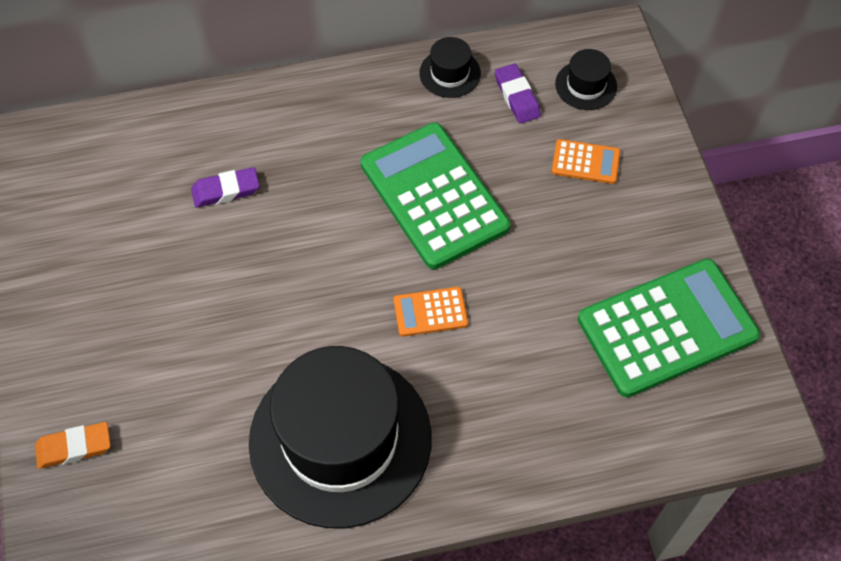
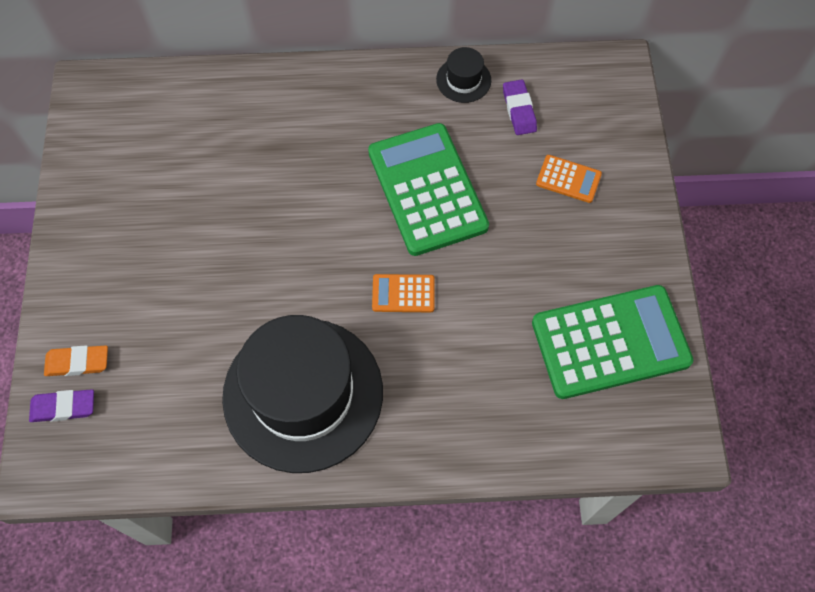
camera: 10 degrees right, 5 degrees up
(226, 190) = (248, 157): purple eraser -> purple eraser (63, 407)
(586, 85) = (583, 108): black hat -> none

